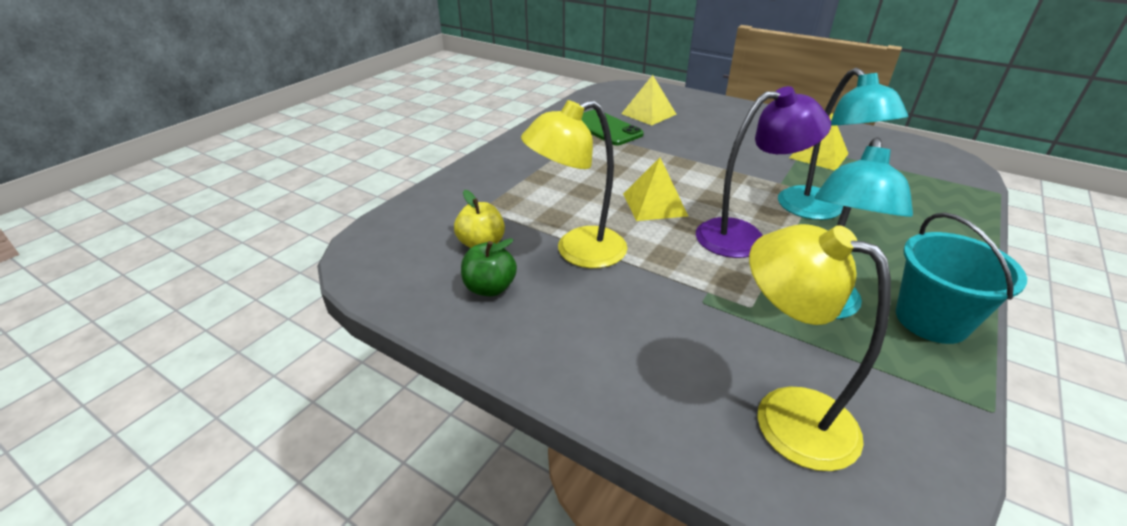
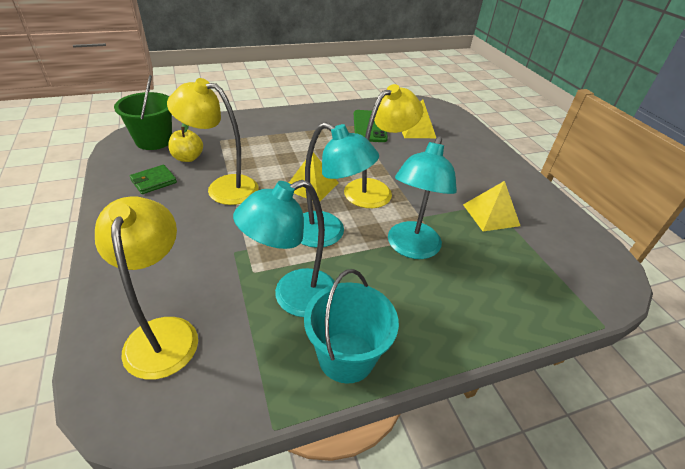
camera: 35 degrees right, 5 degrees up
(402, 247) = (154, 140): none -> green bucket
(490, 288) = (153, 181): green apple -> green wallet
(710, 179) = (375, 190): none -> yellow lamp
(744, 237) = (328, 234): purple lamp -> turquoise lamp

